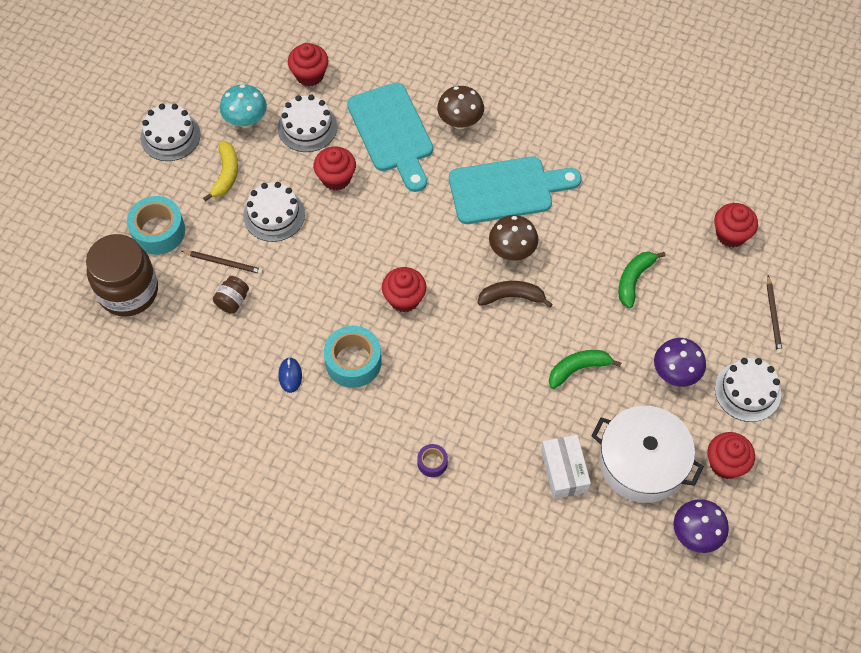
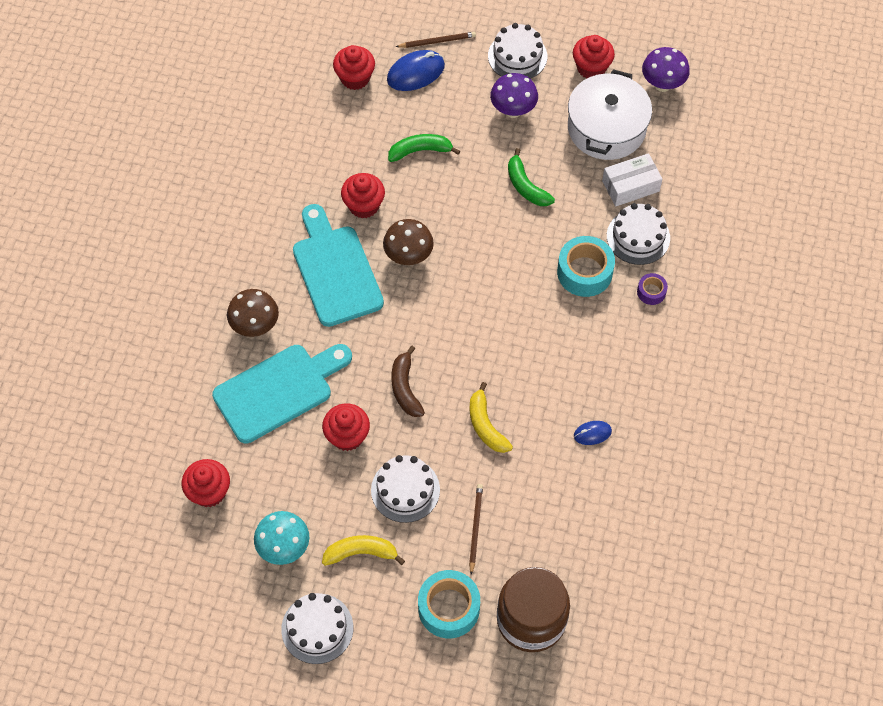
camera: 100 degrees left, 0 degrees up
(232, 301) = (519, 508): brown jar -> none
(307, 127) = (283, 479): white cake -> white cake (638, 237)
(320, 287) = (486, 425): none -> yellow banana
(353, 362) = (563, 378): turquoise tape -> turquoise tape (584, 272)
(404, 299) = (482, 344): red cupcake -> red cupcake (364, 205)
(512, 297) = (460, 250): brown banana -> brown banana (405, 388)
(634, 280) = (420, 151): green banana -> green banana turned 150 degrees clockwise
(733, 290) = (415, 73): none -> blue mouse

